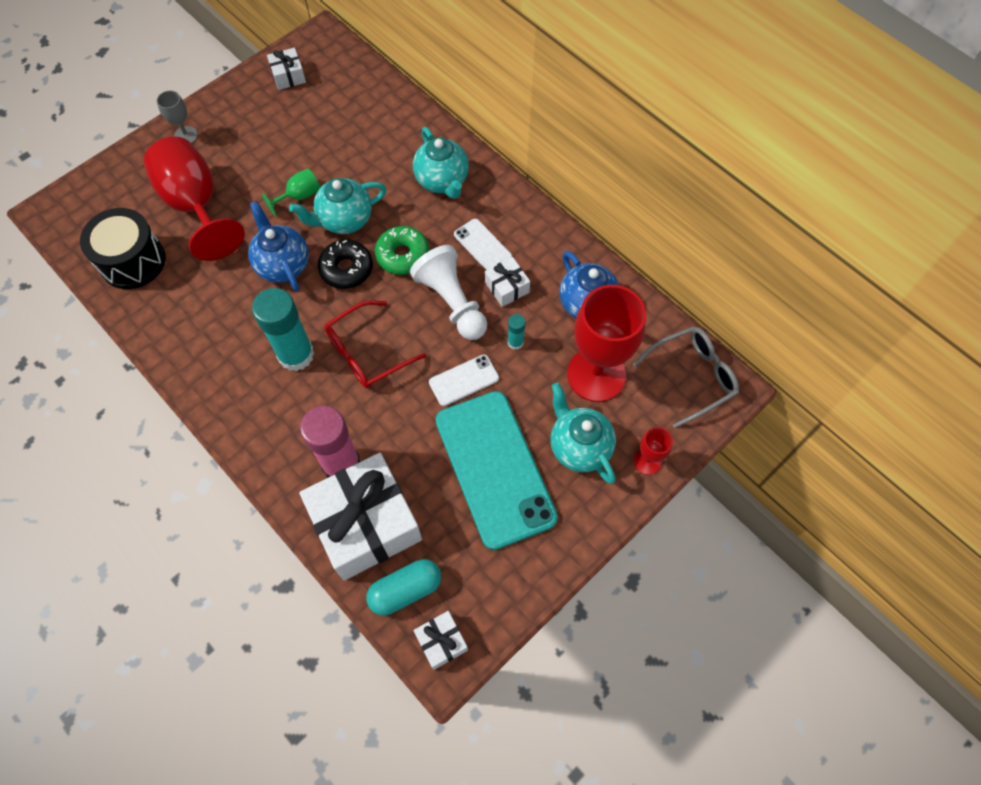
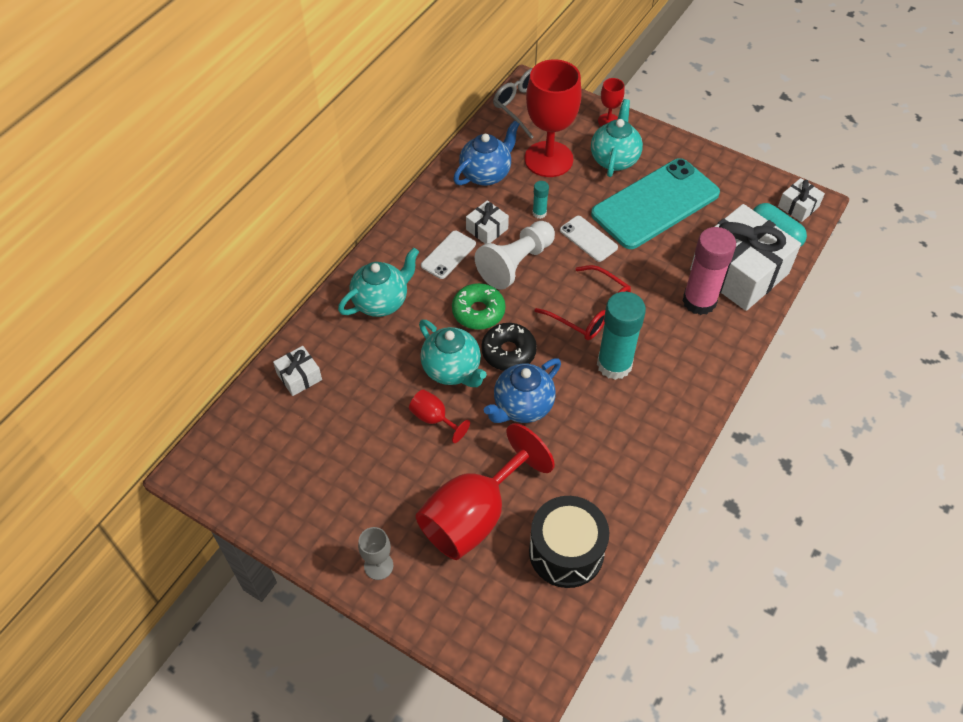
camera: 105 degrees left, 10 degrees down
(288, 76) = (263, 485): white gift -> white gift (299, 376)
(299, 196) = (434, 419): green goblet -> red goblet
(579, 446) = (614, 159): turquoise teapot -> turquoise teapot turned 150 degrees clockwise

